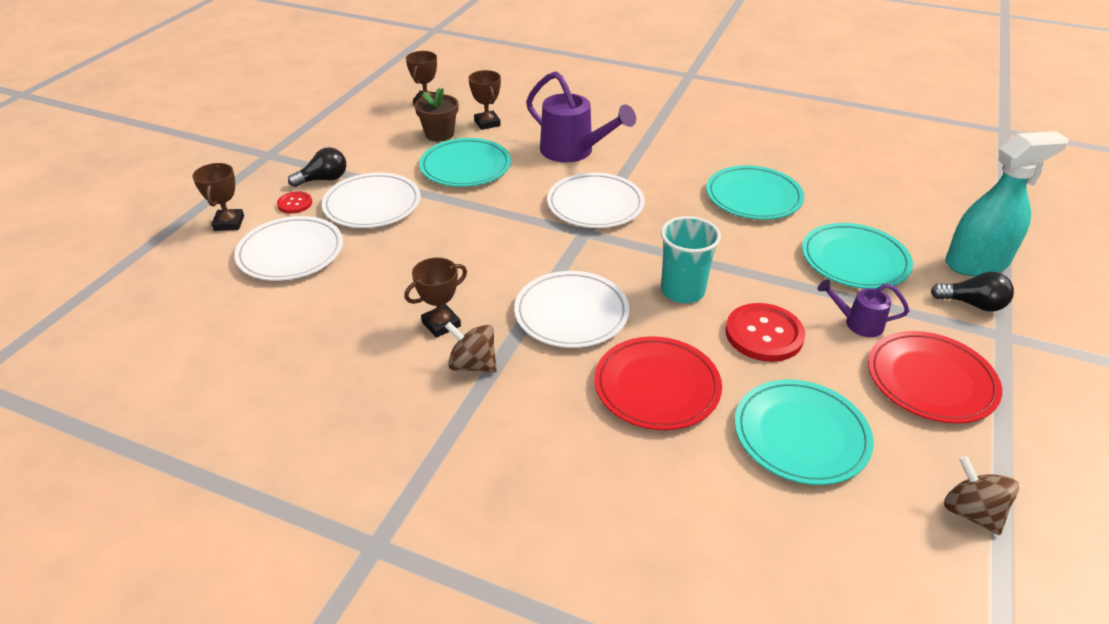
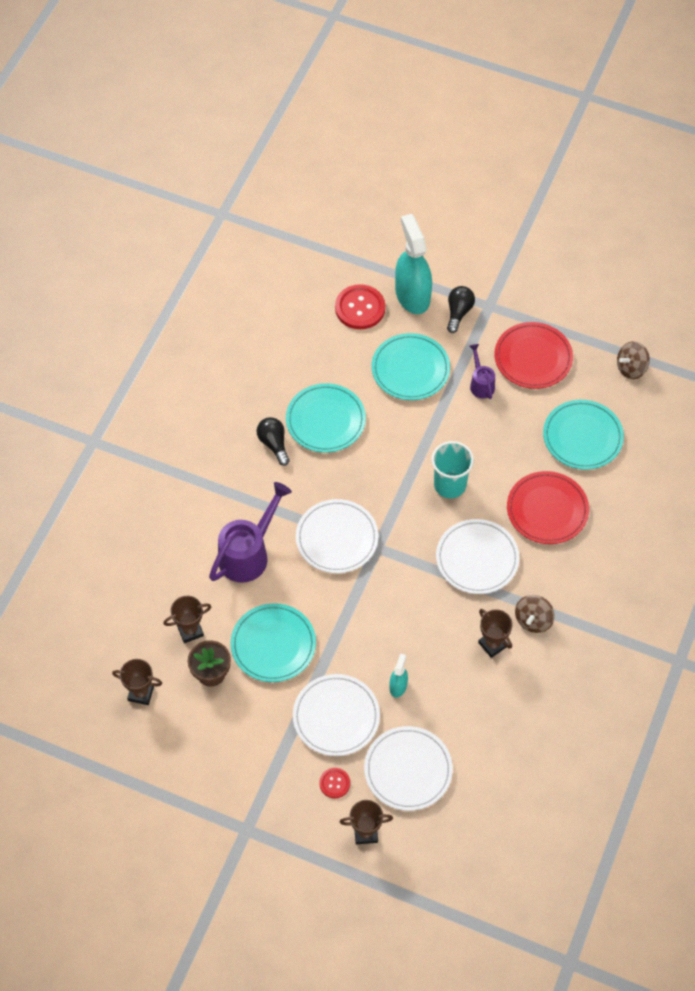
camera: 90 degrees left, 20 degrees up
(324, 179) = (294, 766): black light bulb -> black light bulb (274, 444)
(399, 246) = (398, 686): none -> turquoise spray bottle
(764, 334) = (494, 441): red button -> red button (360, 308)
(858, 323) = (481, 384): purple watering can -> purple watering can turned 150 degrees clockwise

